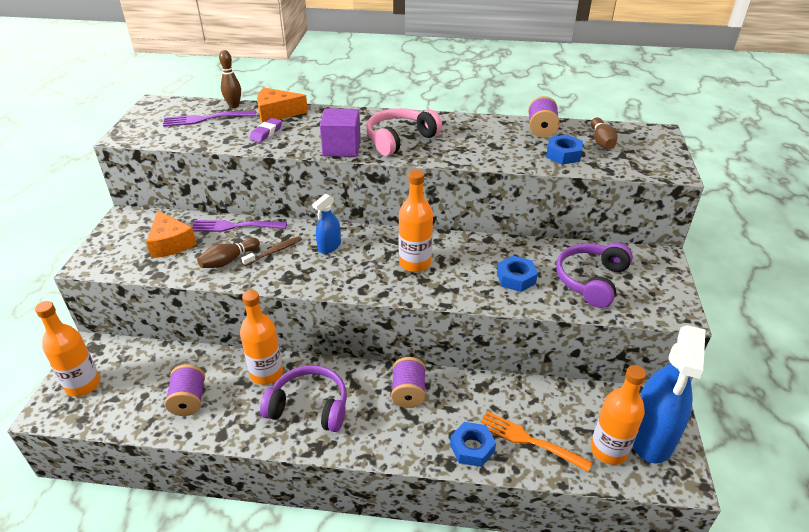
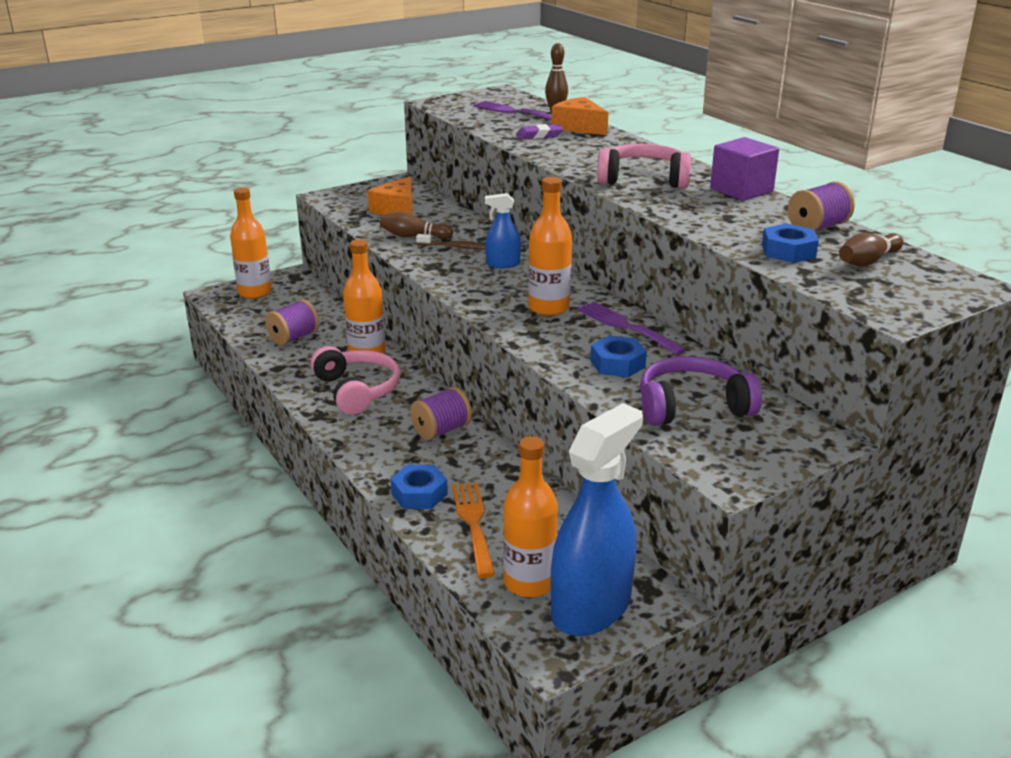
camera: 50 degrees right, 10 degrees down
(235, 226) = (460, 220): purple fork -> purple fork (627, 327)
(309, 407) = (357, 390): purple headphones -> pink headphones
(342, 148) = (577, 165): purple cube -> purple cube (741, 190)
(651, 437) = (591, 608): blue spray bottle -> blue spray bottle turned 150 degrees clockwise

